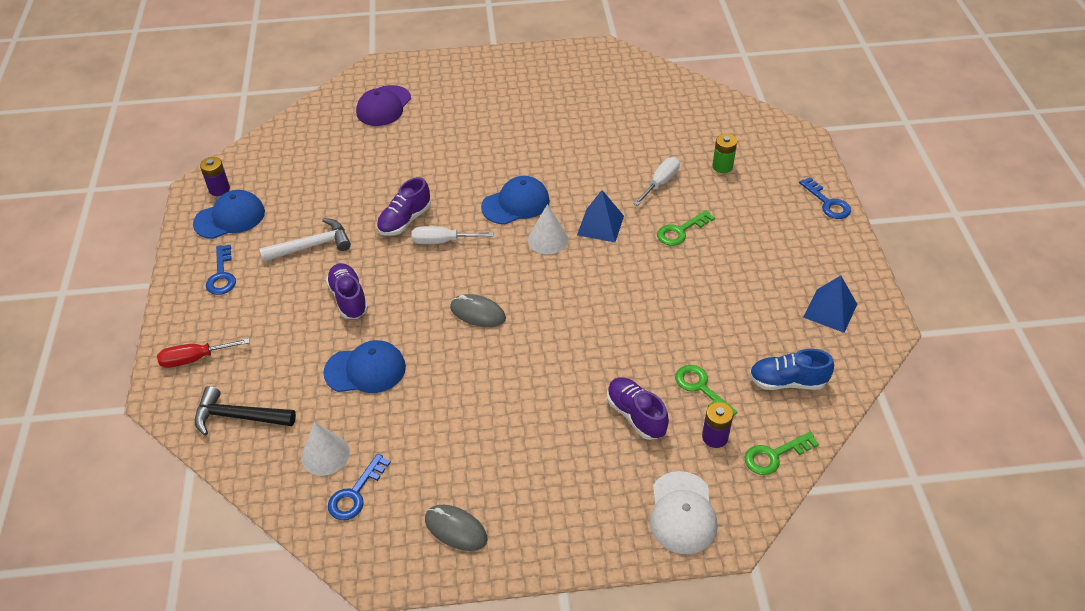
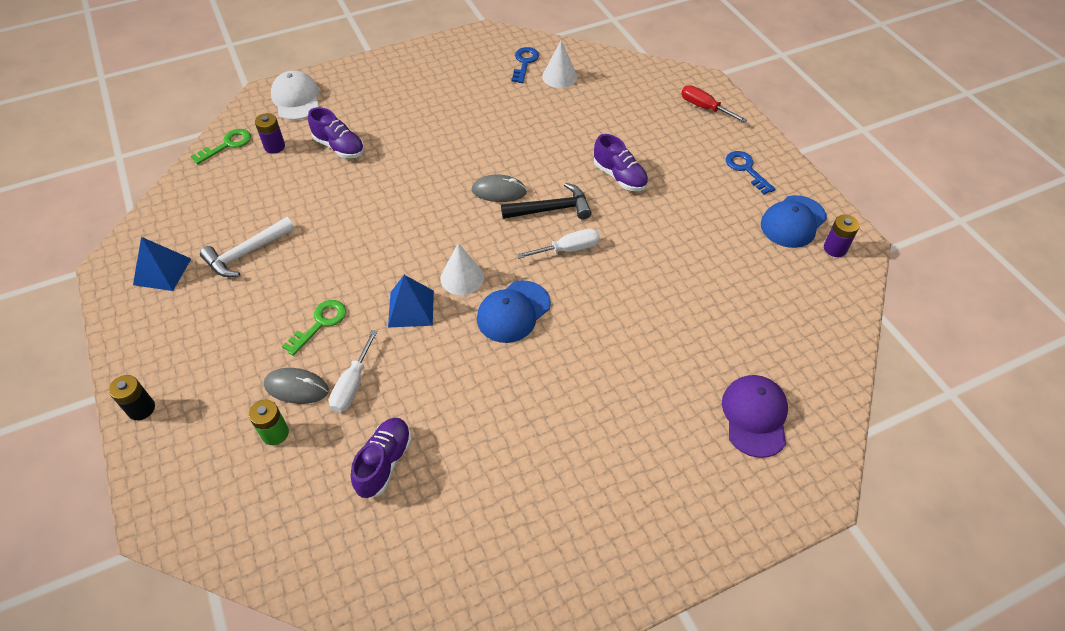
camera: 160 degrees right, 5 degrees up
(194, 359) = (704, 107): red screwdriver -> red screwdriver turned 105 degrees counterclockwise
(239, 417) = (637, 83): black hammer -> black hammer (551, 209)
(311, 246) = (690, 214): white hammer -> white hammer (246, 253)
(365, 370) = (567, 130): blue cap -> none
(405, 220) = (620, 262): purple shoe -> purple shoe (384, 463)
(456, 529) = (448, 60): grey mouse -> grey mouse (296, 388)
(701, 388) = (288, 177): green key -> none
(787, 382) = (212, 198): blue shoe -> none
(827, 203) = (141, 409): blue key -> black battery

